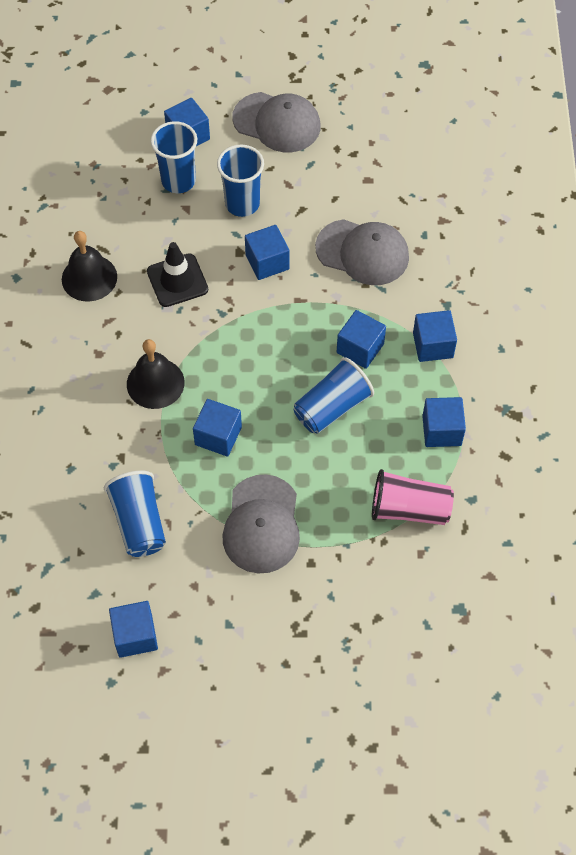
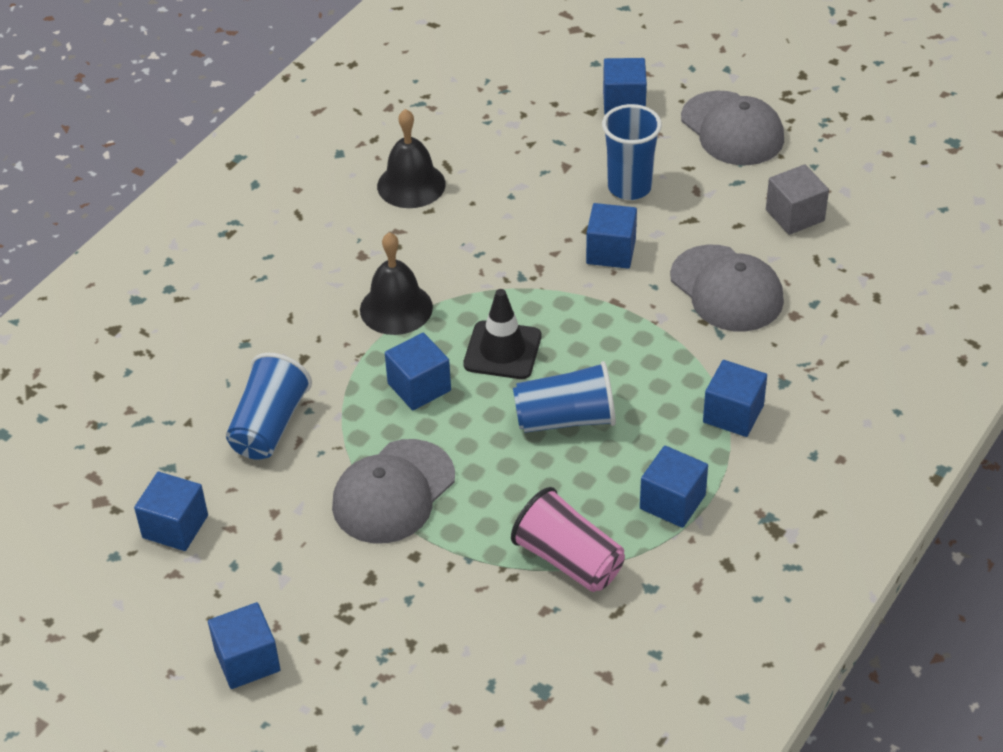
camera: 35 degrees right, 15 degrees down
(177, 280) = (499, 226): black traffic cone -> black traffic cone (502, 350)
(178, 181) = (578, 138): blue cup -> none
(360, 348) = (645, 378): blue cube -> blue cube (247, 660)
(365, 172) = (795, 215): none -> grey cube

